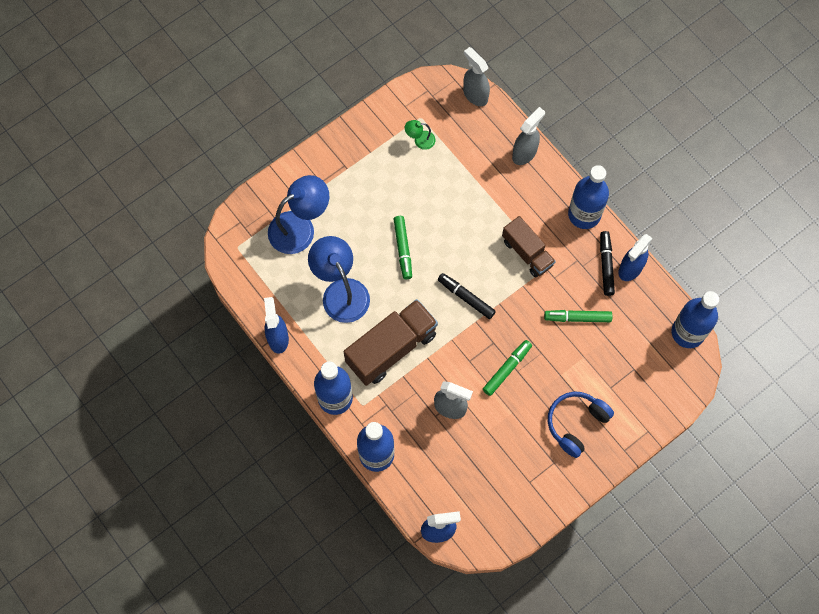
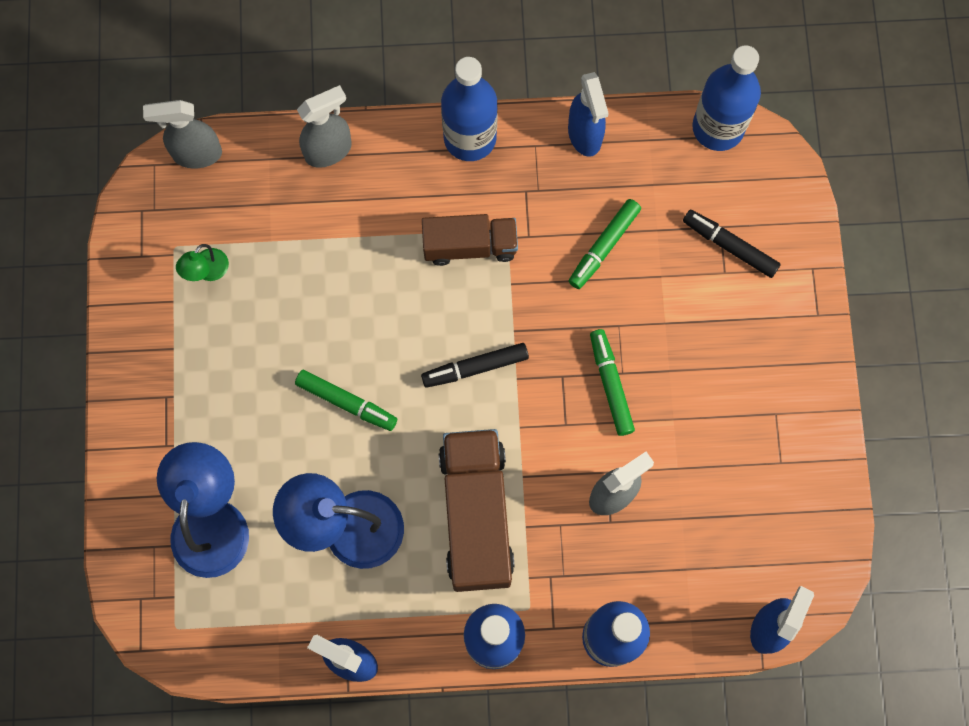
camera: 55 degrees left, 5 degrees up
(524, 153) = (329, 150): grey spray bottle -> grey spray bottle turned 75 degrees clockwise
(576, 423) = (743, 349): blue headphones -> none
(606, 265) = (559, 161): black marker -> black marker (730, 246)

